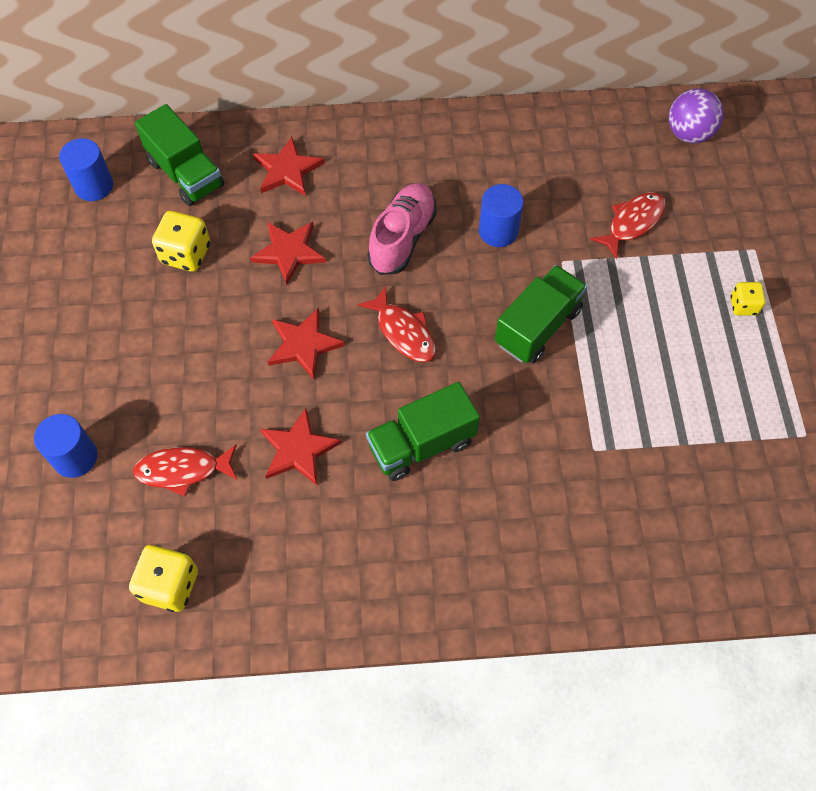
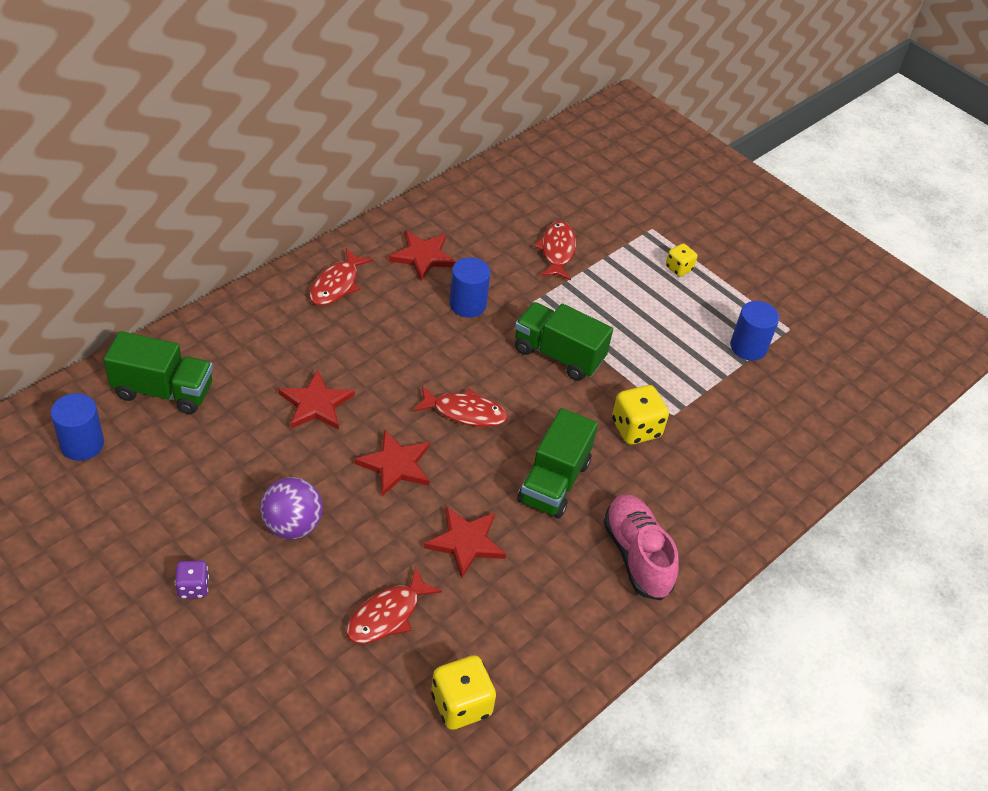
camera: 45 degrees left, 15 degrees down
(69, 352) = (193, 588): none -> purple dice
(75, 457) = (283, 664): blue cylinder -> blue cylinder (748, 347)
(186, 254) = (226, 452): yellow dice -> yellow dice (636, 429)
(287, 170) = (253, 343): red star -> red star (423, 256)
(400, 152) = (336, 285): none -> red fish
(402, 238) = (399, 346): pink shoe -> pink shoe (636, 556)
(537, 326) = (558, 355): green truck -> green truck turned 60 degrees counterclockwise
(689, 133) = (539, 173): purple ball -> purple ball (292, 525)

